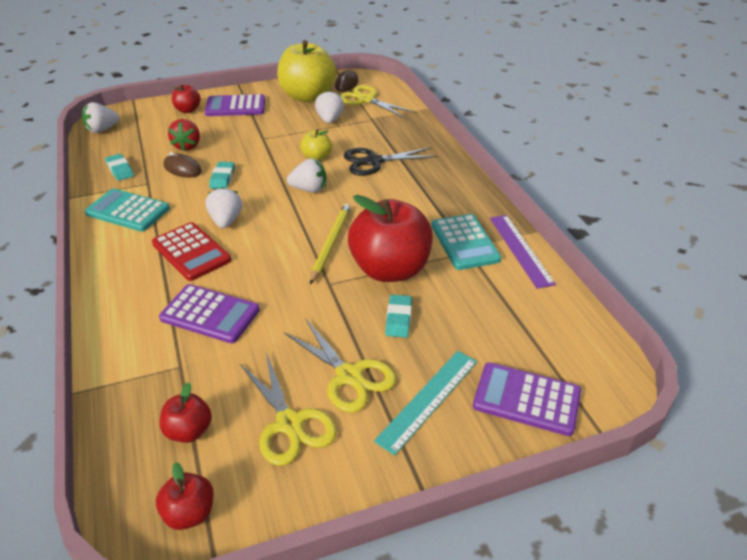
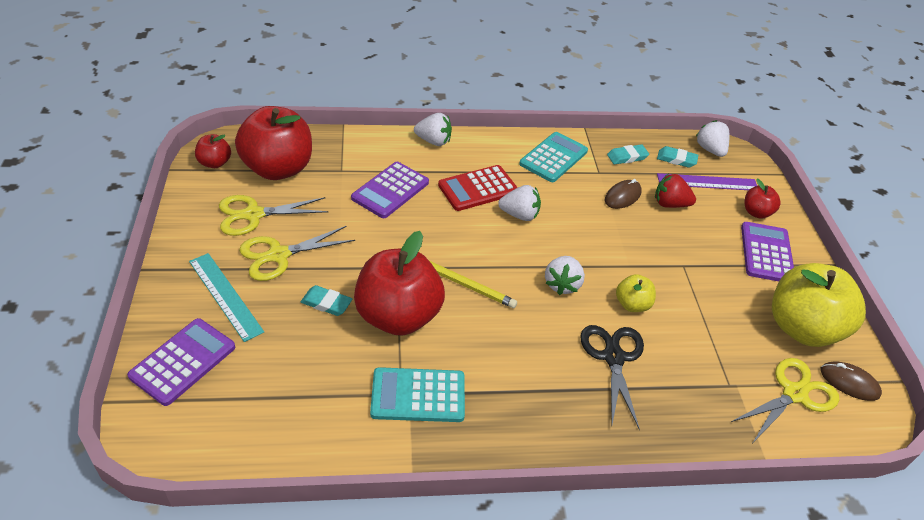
camera: 100 degrees right, 5 degrees up
(189, 431) = (278, 168): red apple -> red apple, size x2.14
(222, 178) = (598, 222): turquoise eraser -> turquoise eraser (676, 159)
(329, 120) = (729, 337): white strawberry -> white strawberry (433, 141)
(520, 250) = (384, 447): purple ruler -> purple ruler (707, 182)

